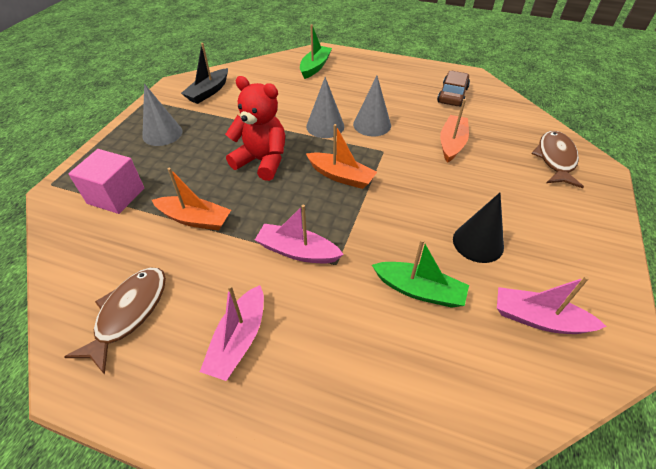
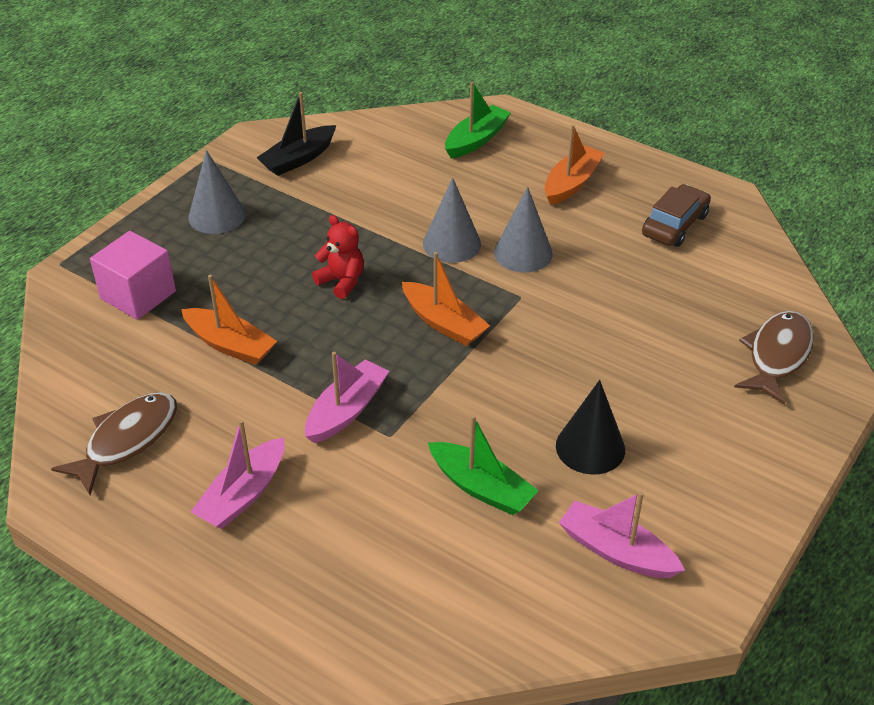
camera: 15 degrees right, 5 degrees down
(262, 161) = (342, 281): red teddy bear -> red teddy bear, size x0.60
(297, 251) = (346, 410): pink boat -> pink boat turned 90 degrees clockwise
(452, 143) = (630, 304): orange boat -> orange boat (571, 183)

